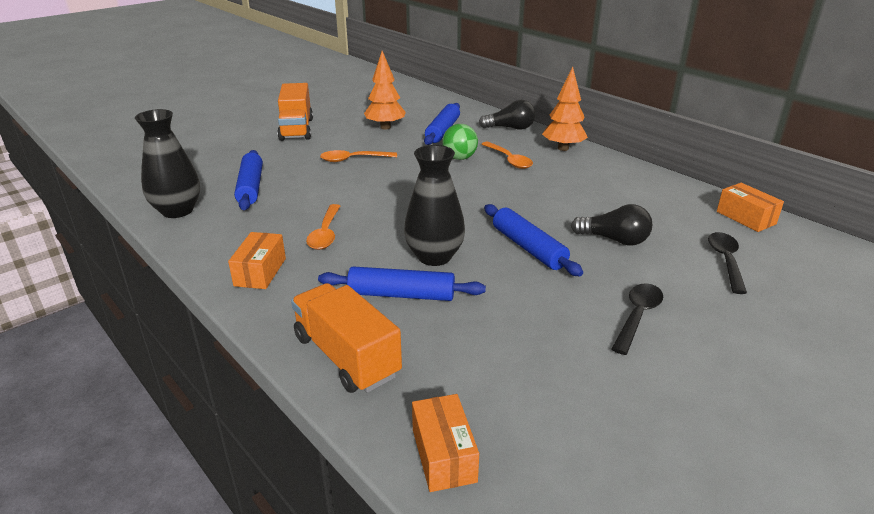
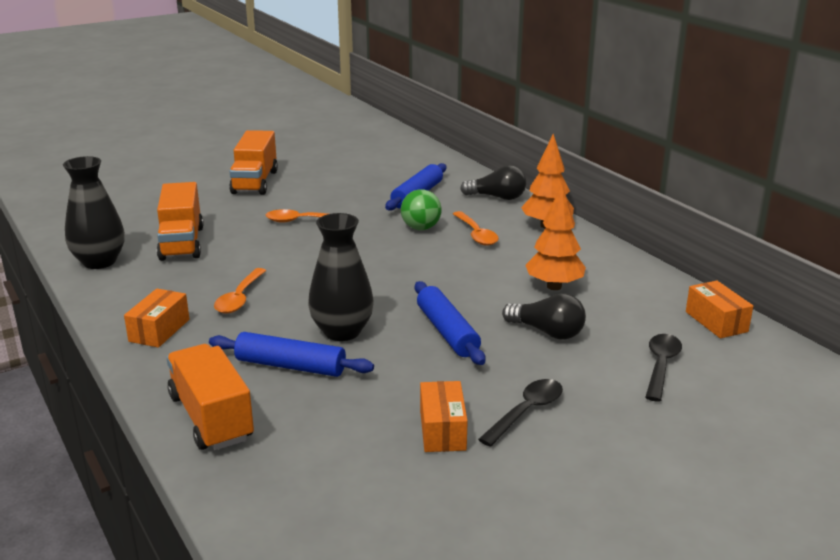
camera: 10 degrees right, 5 degrees down
(250, 187) = (182, 243): blue rolling pin -> orange truck
(385, 127) = (354, 186): orange tree -> orange tree (554, 286)
(443, 455) = (264, 513): orange box -> orange box (442, 430)

